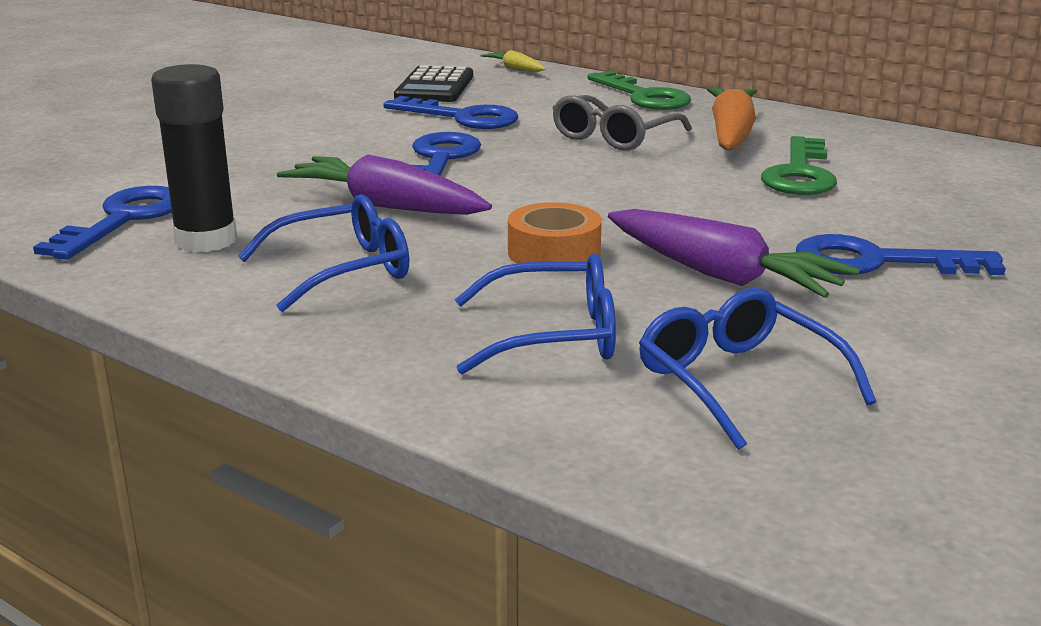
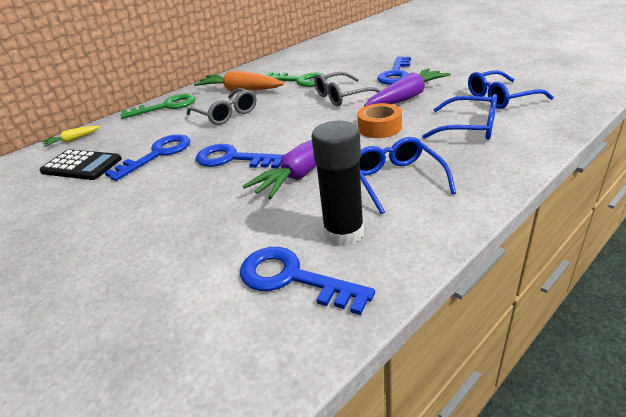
camera: 75 degrees left, 10 degrees up
(553, 336) = (469, 127): blue glasses -> blue glasses turned 105 degrees clockwise
(715, 215) = (342, 96): none -> grey glasses

